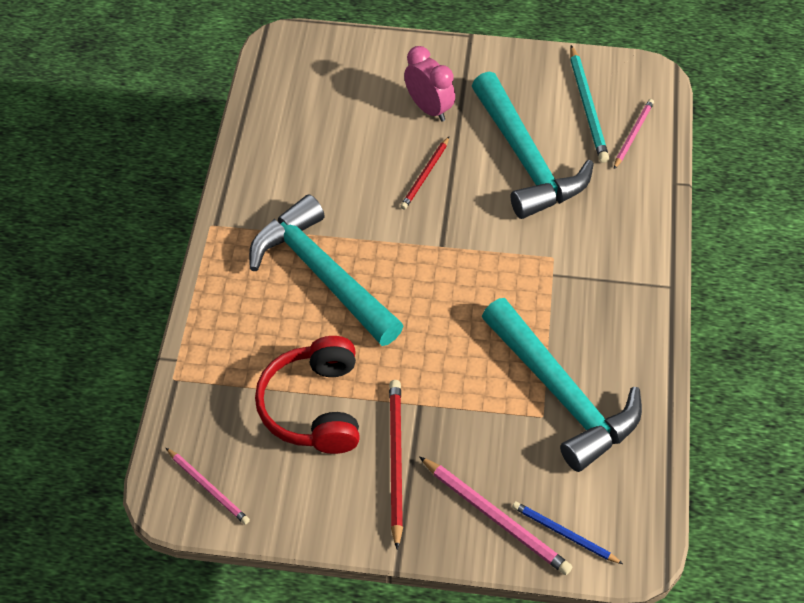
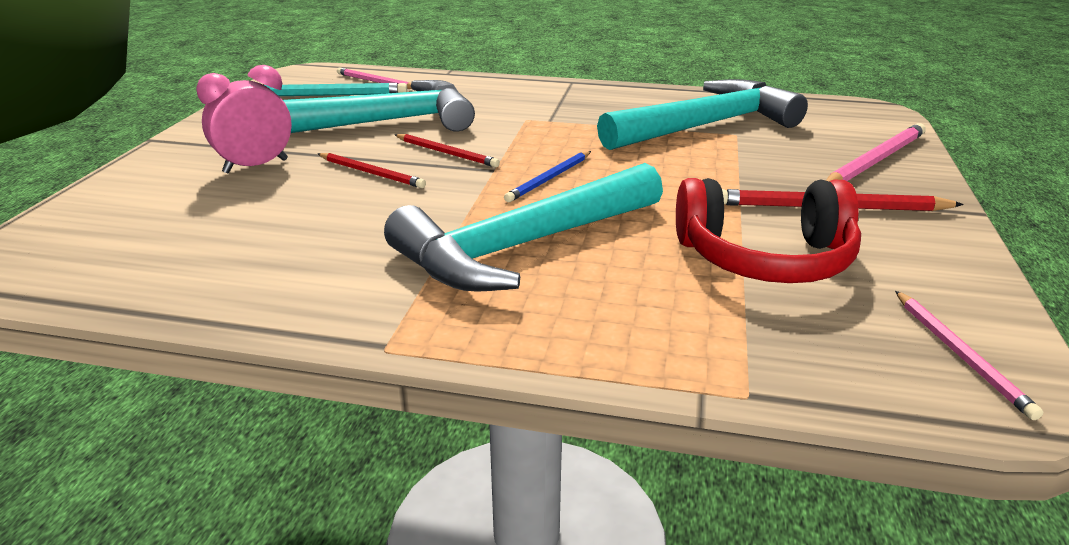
camera: 85 degrees left, 25 degrees down
(208, 487) = (960, 355): pink pencil -> pink pencil turned 120 degrees clockwise
(469, 213) = (447, 153): none -> red pencil
(564, 534) = (874, 134): blue pencil -> blue pencil (549, 179)

